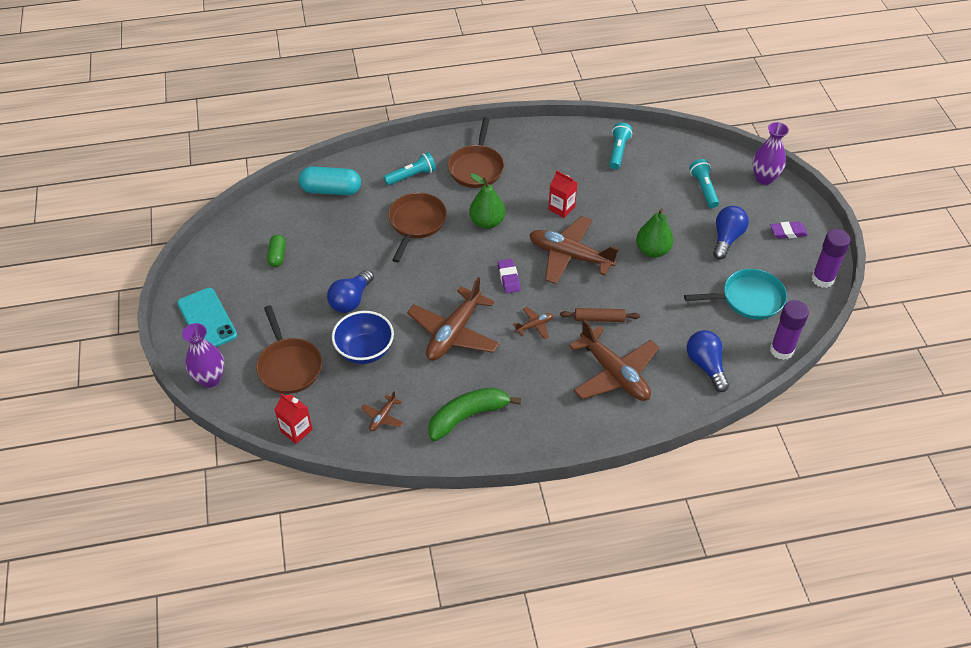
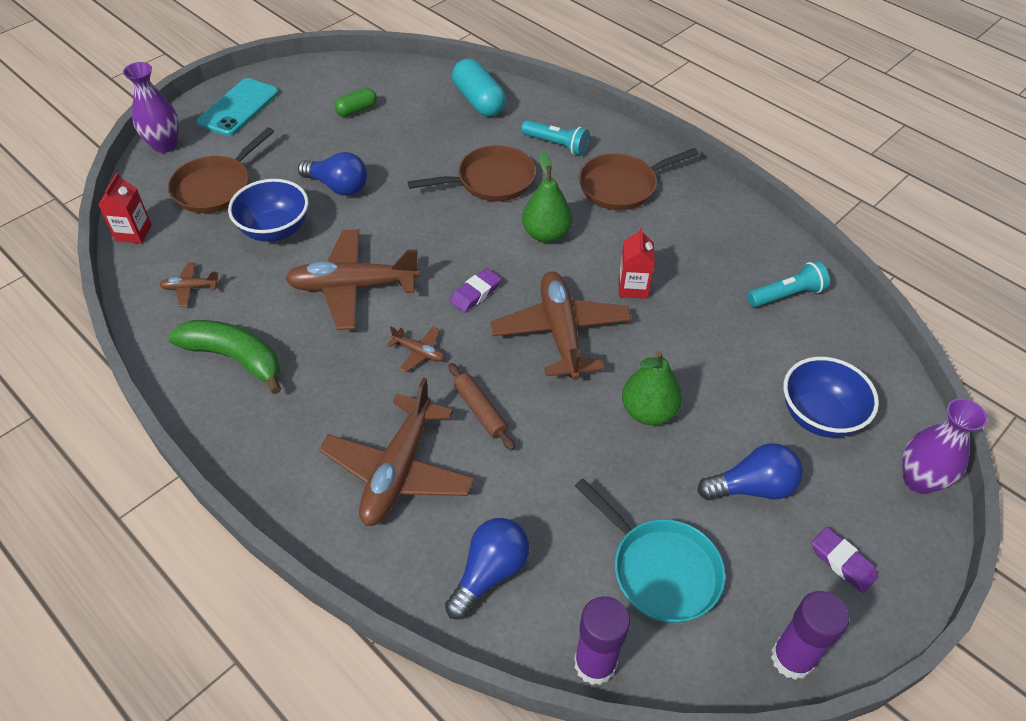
camera: 55 degrees right, 0 degrees up
(351, 300) = (338, 186): blue light bulb -> blue light bulb turned 150 degrees counterclockwise
(704, 189) = (819, 416): turquoise flashlight -> blue bowl

